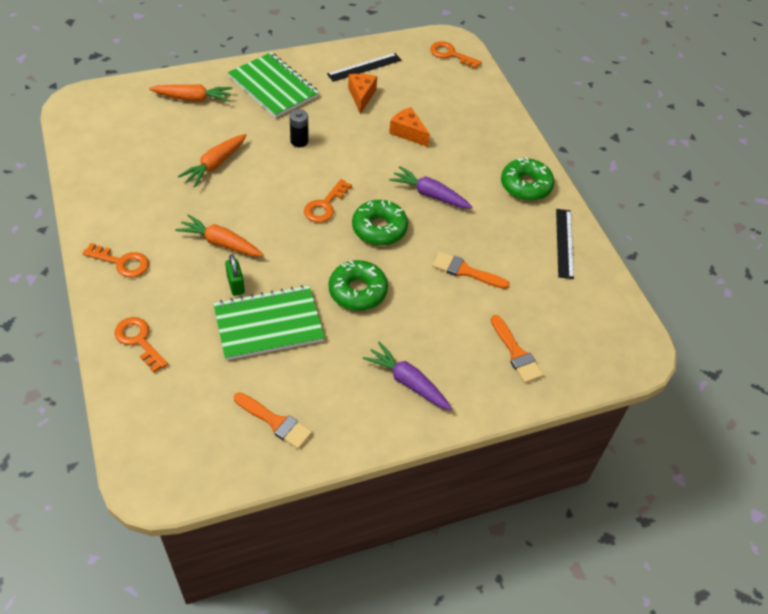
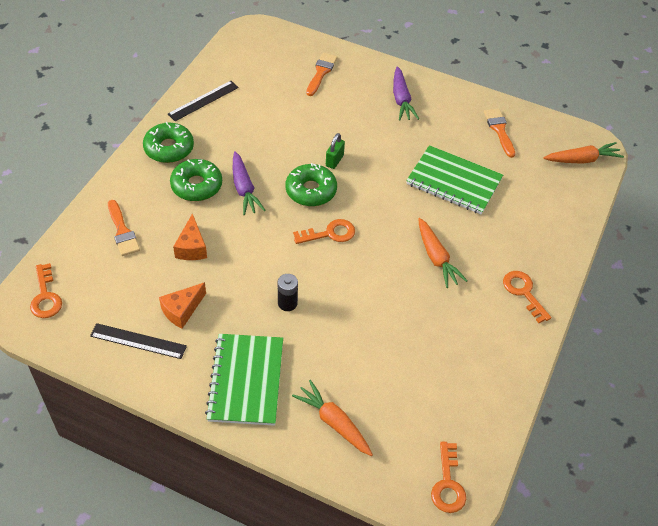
camera: 135 degrees left, 0 degrees up
(139, 340) = (550, 227): orange key -> orange key (448, 484)
(215, 164) = (379, 330): orange carrot -> orange carrot (582, 160)
(236, 285) = (453, 220): green padlock -> green padlock (334, 161)
(357, 291) = (374, 162): green donut -> green donut (196, 185)
(465, 271) = (290, 128): orange brush -> orange brush (122, 231)

